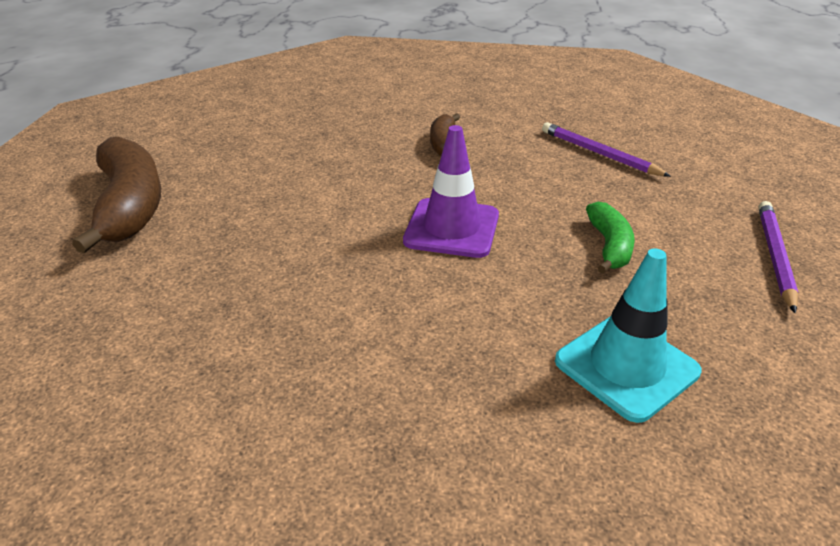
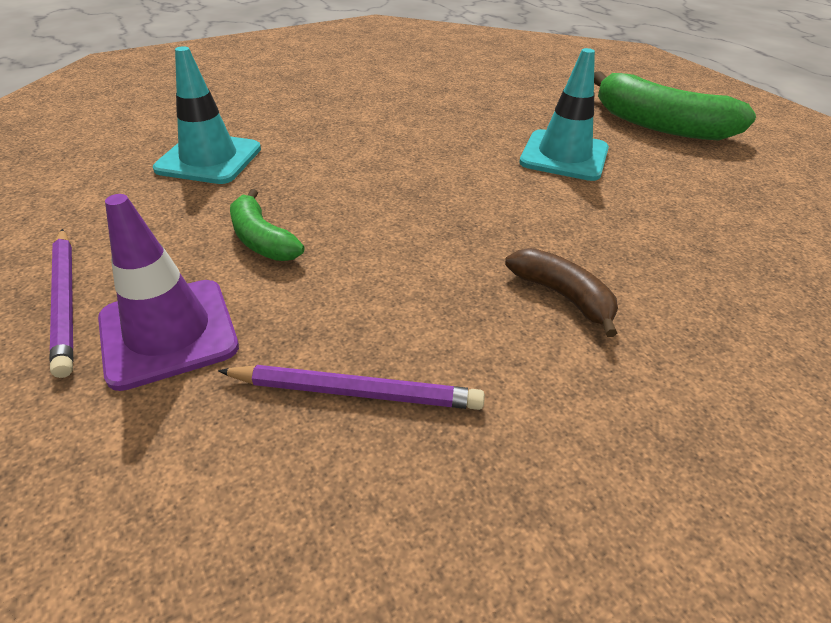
camera: 140 degrees right, 5 degrees up
(130, 206) = (660, 125): brown banana -> green banana
(275, 215) = (564, 156): none -> turquoise traffic cone
(452, 228) = (420, 199): purple traffic cone -> purple traffic cone (168, 332)

